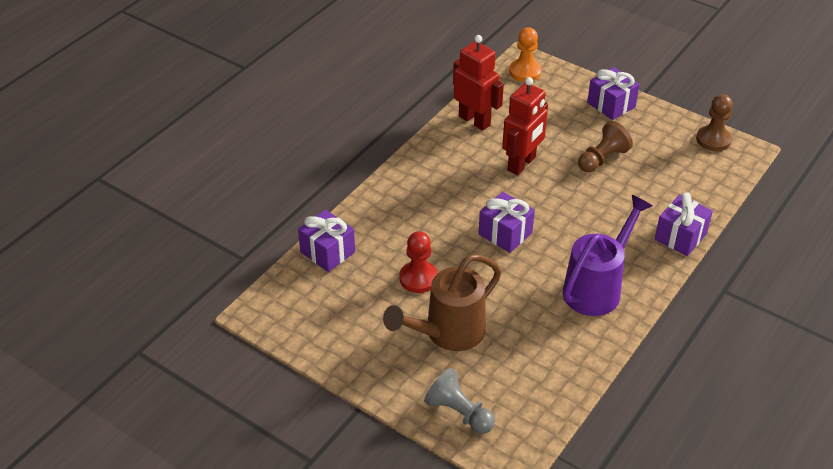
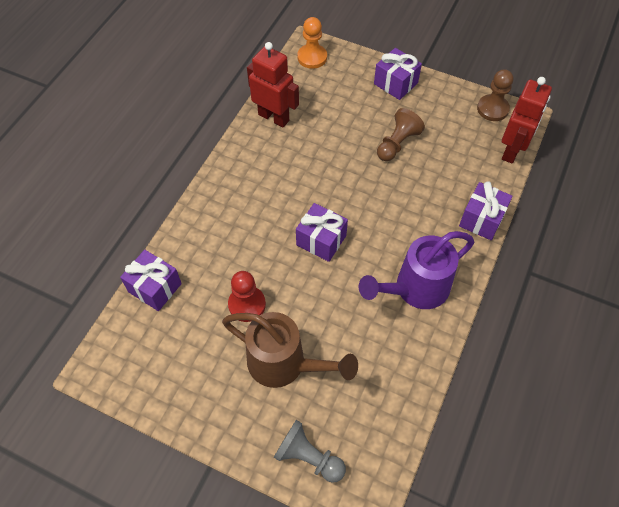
camera: 10 degrees left, 15 degrees up
(448, 333) = (284, 364): brown watering can -> brown watering can turned 105 degrees counterclockwise
(522, 164) = (325, 160): red robot -> red robot (512, 150)
(597, 288) = (415, 289): purple watering can -> purple watering can turned 150 degrees counterclockwise

